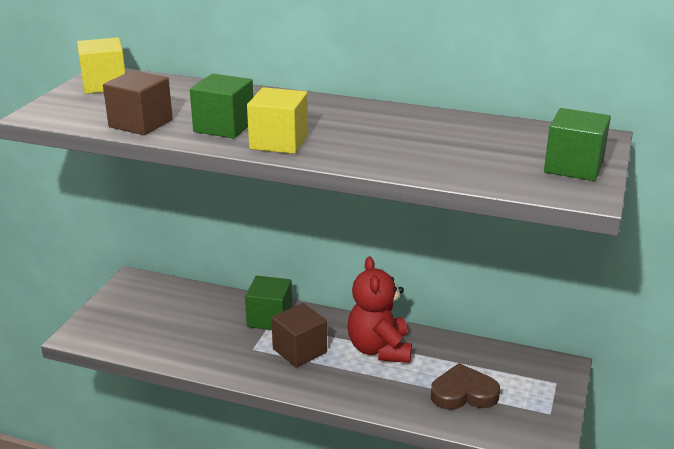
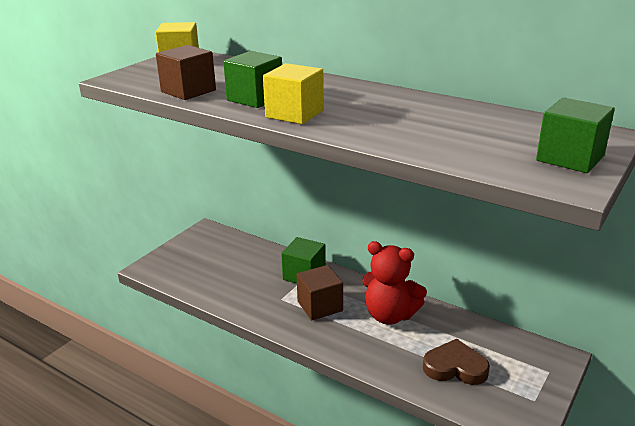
camera: 15 degrees right, 0 degrees up
(379, 349) = (390, 315): red teddy bear -> red teddy bear turned 75 degrees counterclockwise

